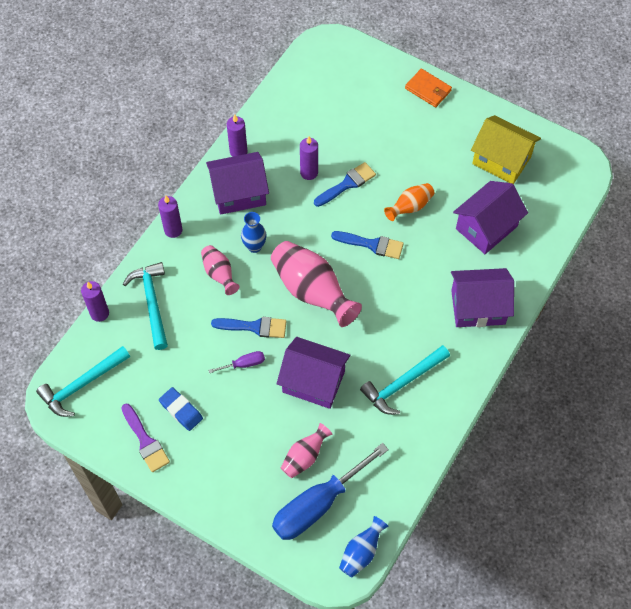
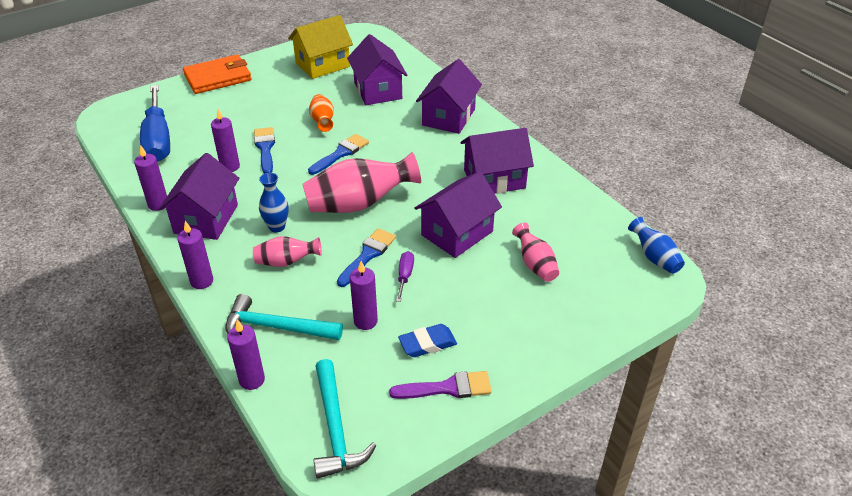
camera: 65 degrees left, 20 degrees down
(184, 358) = (365, 321): none -> purple candle
(317, 505) = (591, 271): blue screwdriver -> blue screwdriver (158, 140)
(403, 383) = (494, 179): turquoise hammer -> purple house
(428, 89) = (218, 77): orange wallet -> orange wallet, size x1.54

